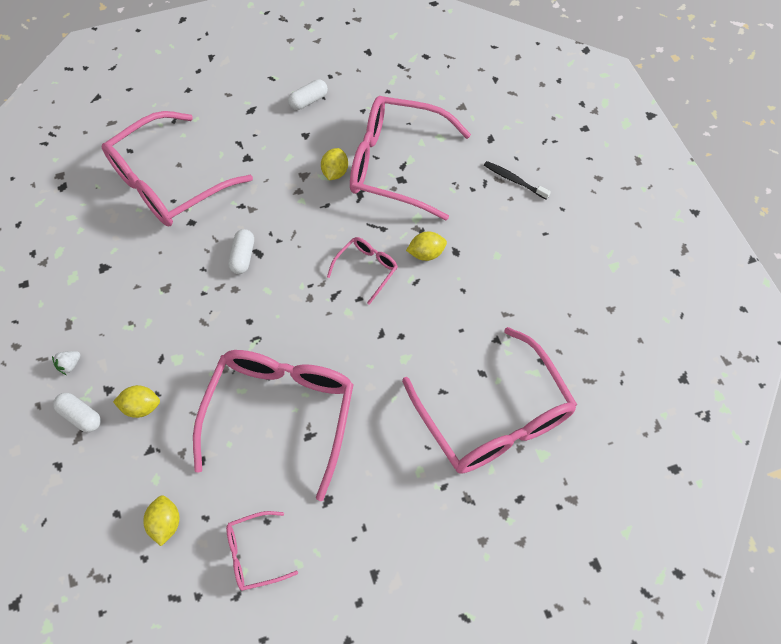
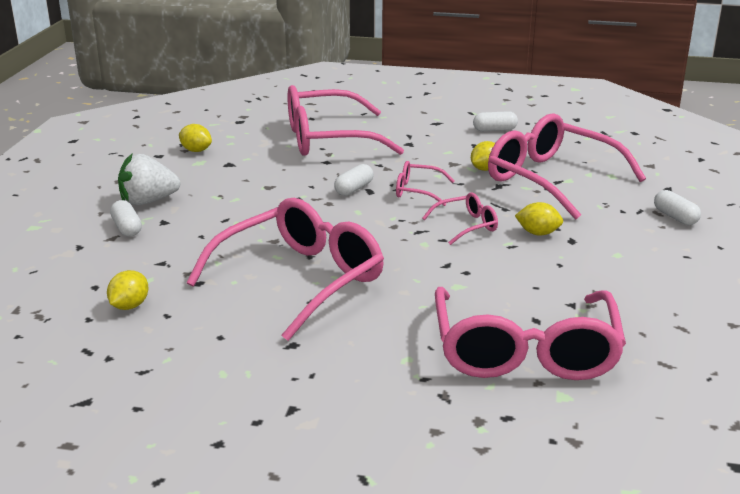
camera: 30 degrees right, 35 degrees down
(70, 365) = (148, 201): white strawberry -> white strawberry, size x2.28
(142, 406) = (181, 238): yellow lemon -> yellow lemon (196, 150)
(254, 553) = (187, 351): pink glasses -> pink glasses (417, 191)
(514, 180) = (675, 217): black toothbrush -> white capsule

